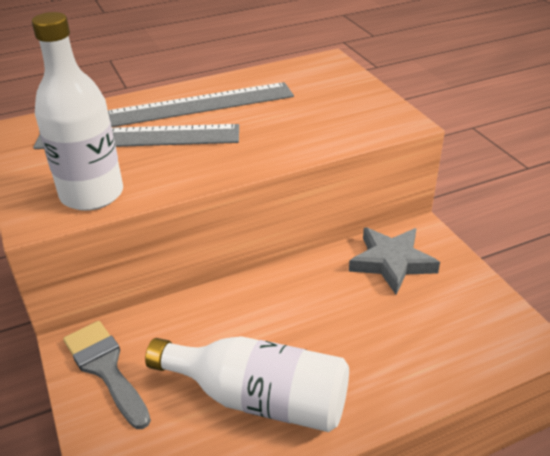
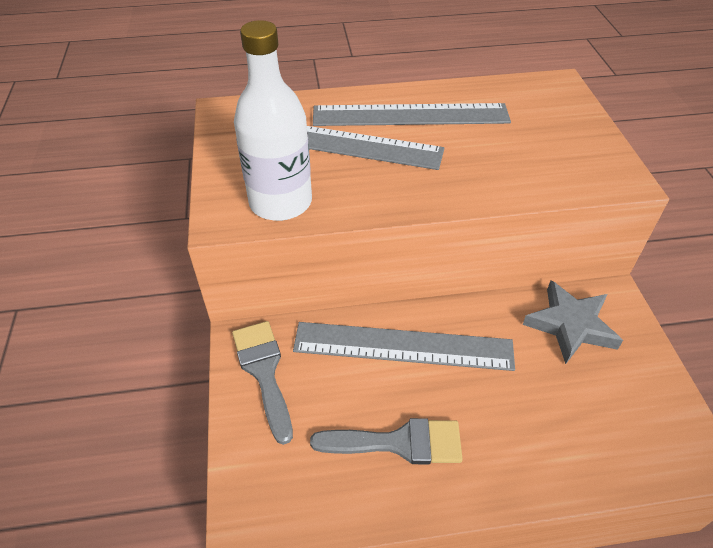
camera: 15 degrees right, 10 degrees up
(241, 314) = (403, 346): none -> grey ruler
(259, 398) = (398, 443): white bottle -> grey brush

